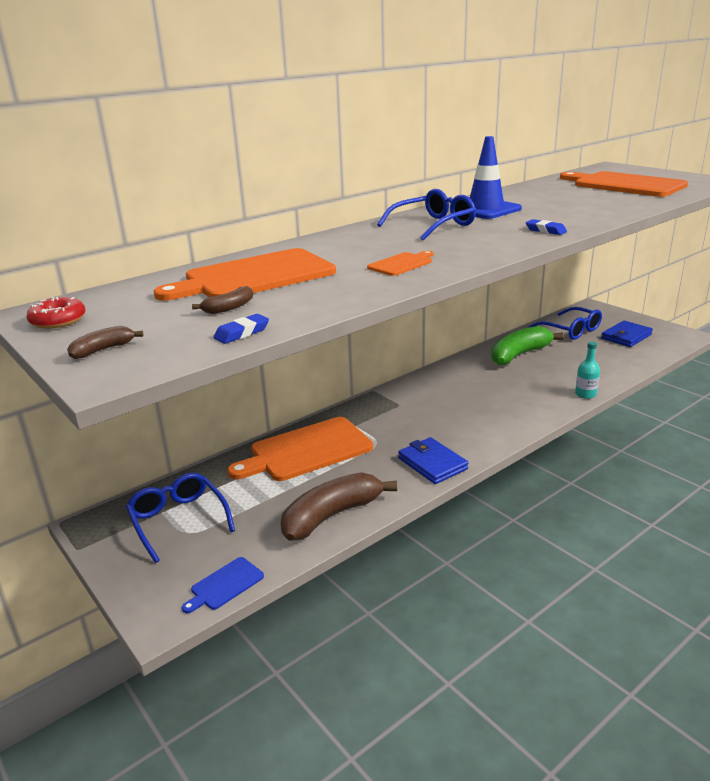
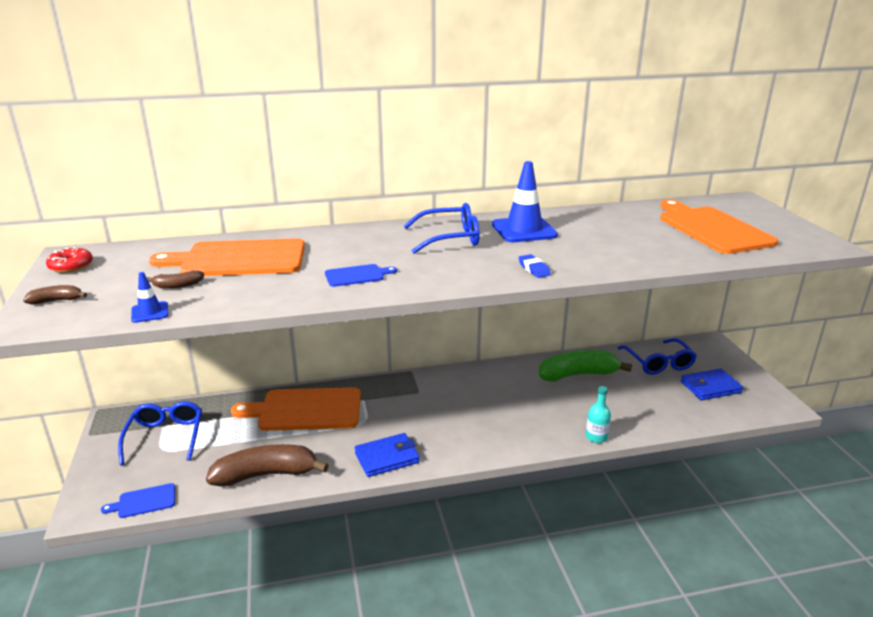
camera: 25 degrees right, 0 degrees up
(242, 333) = (150, 312): blue eraser -> blue traffic cone
(402, 264) = (357, 275): orange cutting board -> blue cutting board
(432, 463) = (387, 458): blue wallet -> blue wallet turned 75 degrees clockwise

